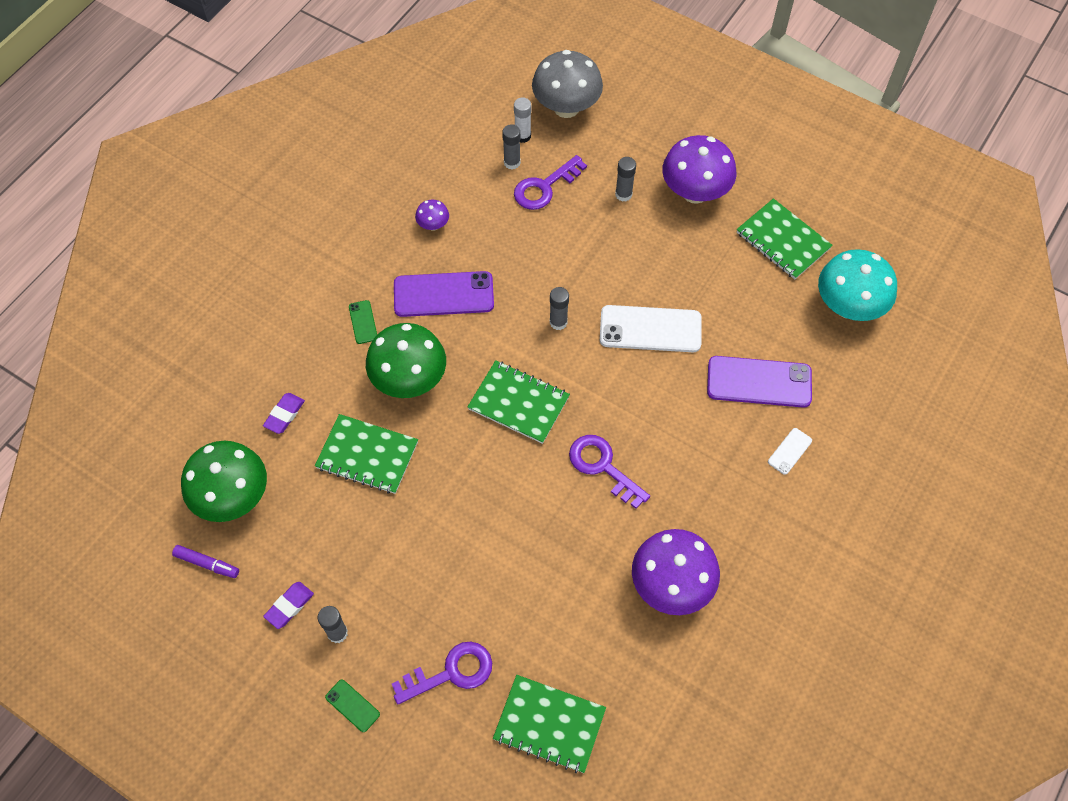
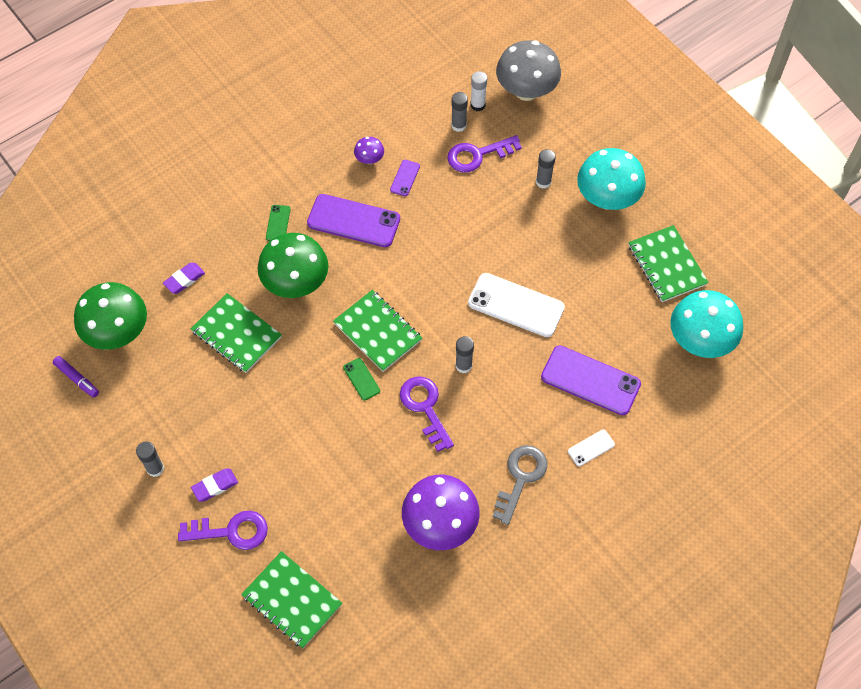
camera: 20 degrees right, 0 degrees up
(289, 606) = (126, 434): purple eraser -> purple eraser (215, 486)
(352, 705) = (144, 529): green phone -> green phone (361, 379)
(479, 233) = (405, 178): none -> purple phone
(558, 322) = (440, 274): grey glue stick -> grey glue stick (463, 365)
(695, 192) = (607, 198): purple mushroom -> turquoise mushroom
(733, 507) = (520, 478): none -> grey key

